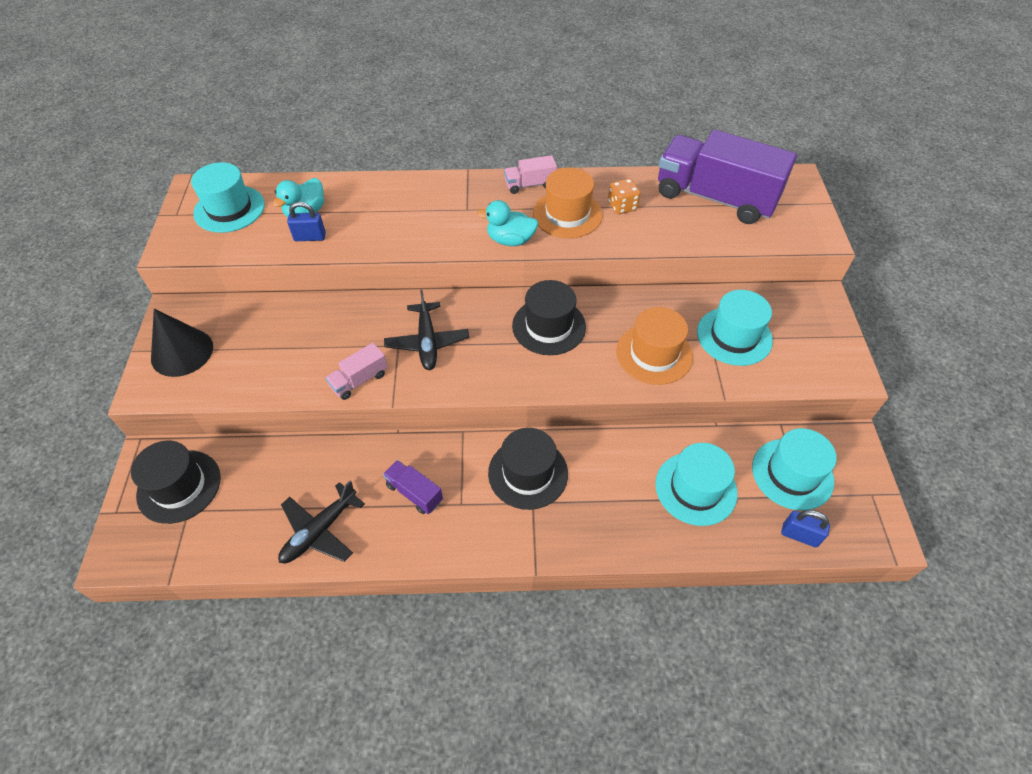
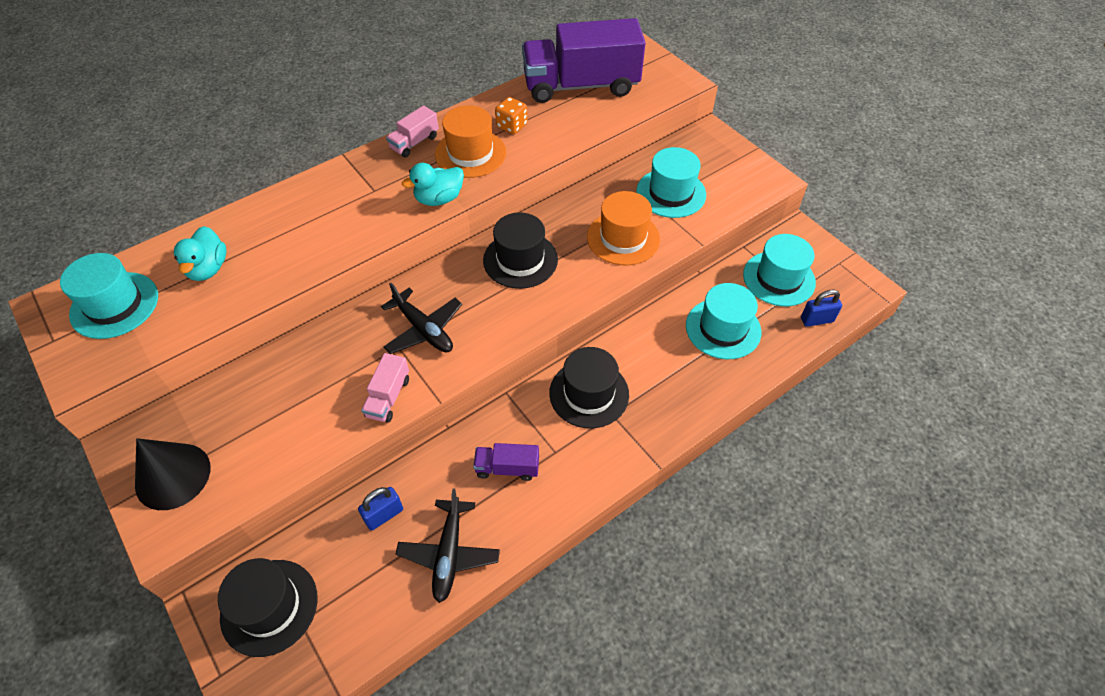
camera: 35 degrees left, 0 degrees up
(310, 237) = (235, 289): blue padlock -> blue padlock (384, 515)

